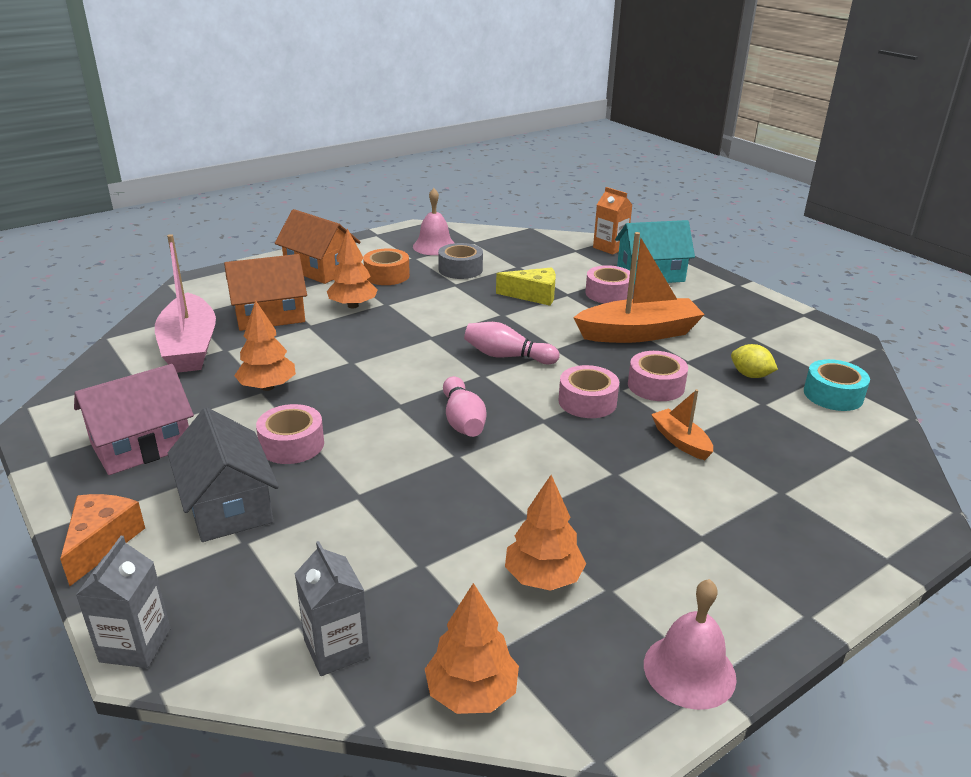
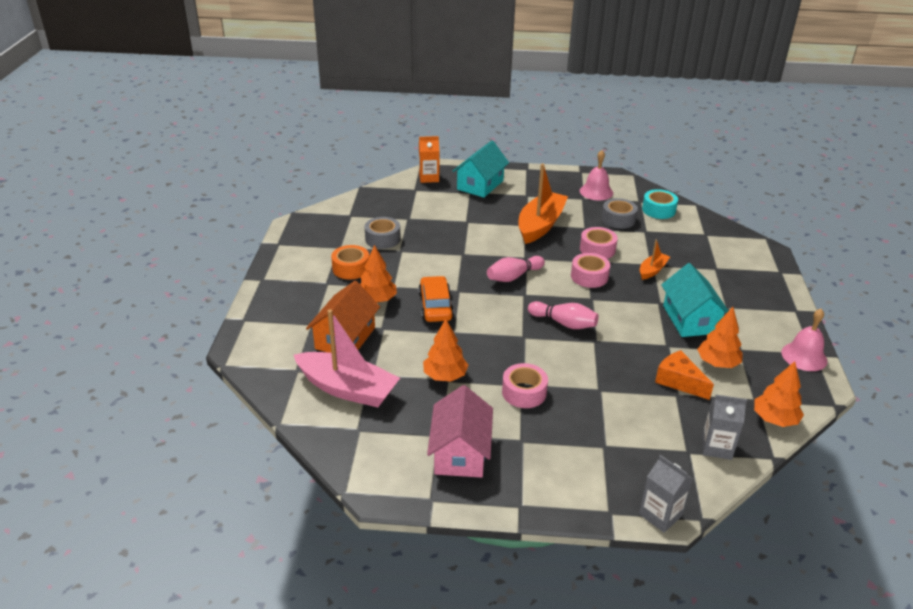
camera: 50 degrees left, 5 degrees up
(102, 542) = (555, 501): orange cheese -> orange cheese (679, 381)
(228, 505) = (563, 439): grey house -> none
(320, 269) = (301, 289): orange house -> none
(384, 336) = (436, 306): none -> orange car
(434, 246) = (333, 232): pink bell -> pink bell (596, 192)
(533, 295) = (453, 232): yellow cheese -> none
(608, 293) = (484, 209): pink tape -> none
(615, 514) = (690, 319): none -> turquoise house
(680, 441) = (652, 270): orange boat -> orange boat turned 120 degrees clockwise
(750, 375) = (618, 219): yellow lemon -> grey tape

